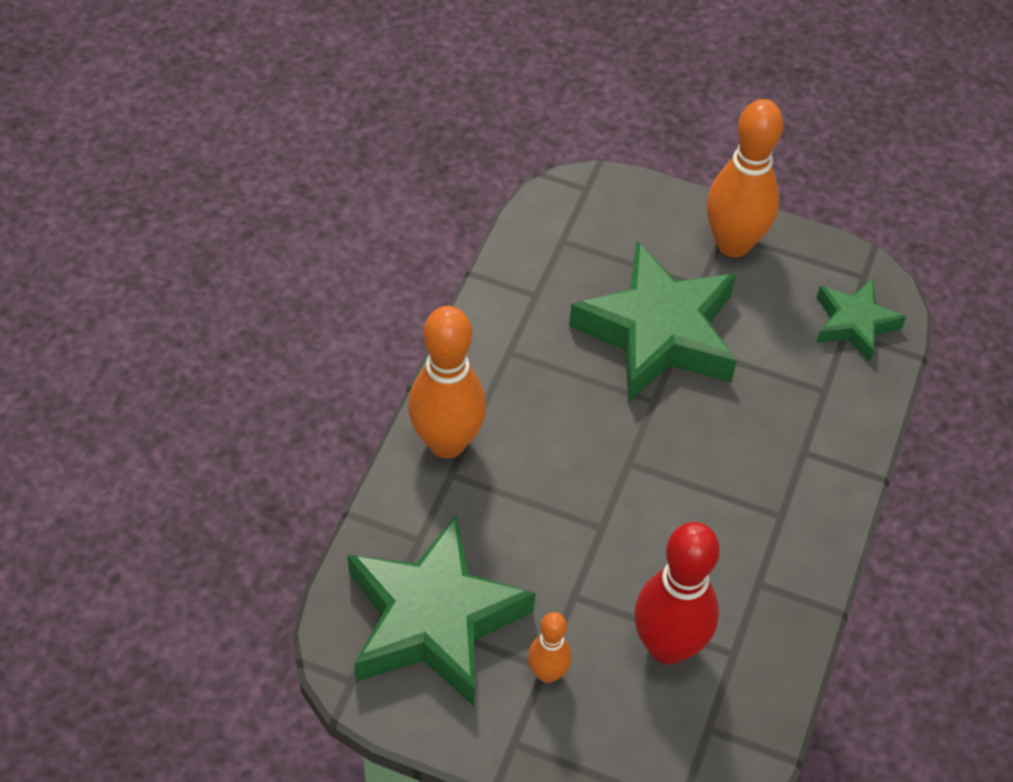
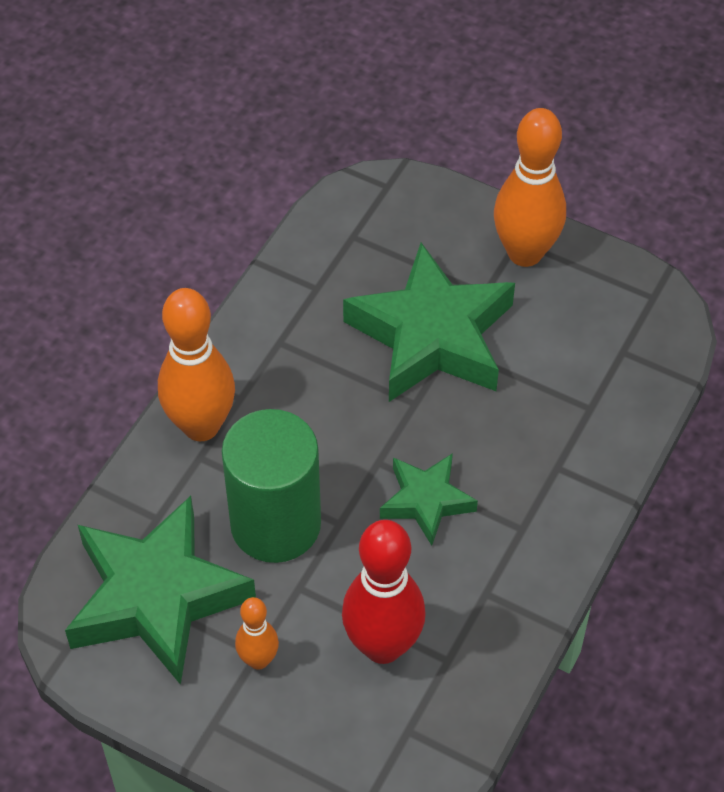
camera: 10 degrees right, 0 degrees up
(539, 534) = (275, 524): none -> green cylinder
(854, 324) = (633, 343): green star -> green star (426, 501)

